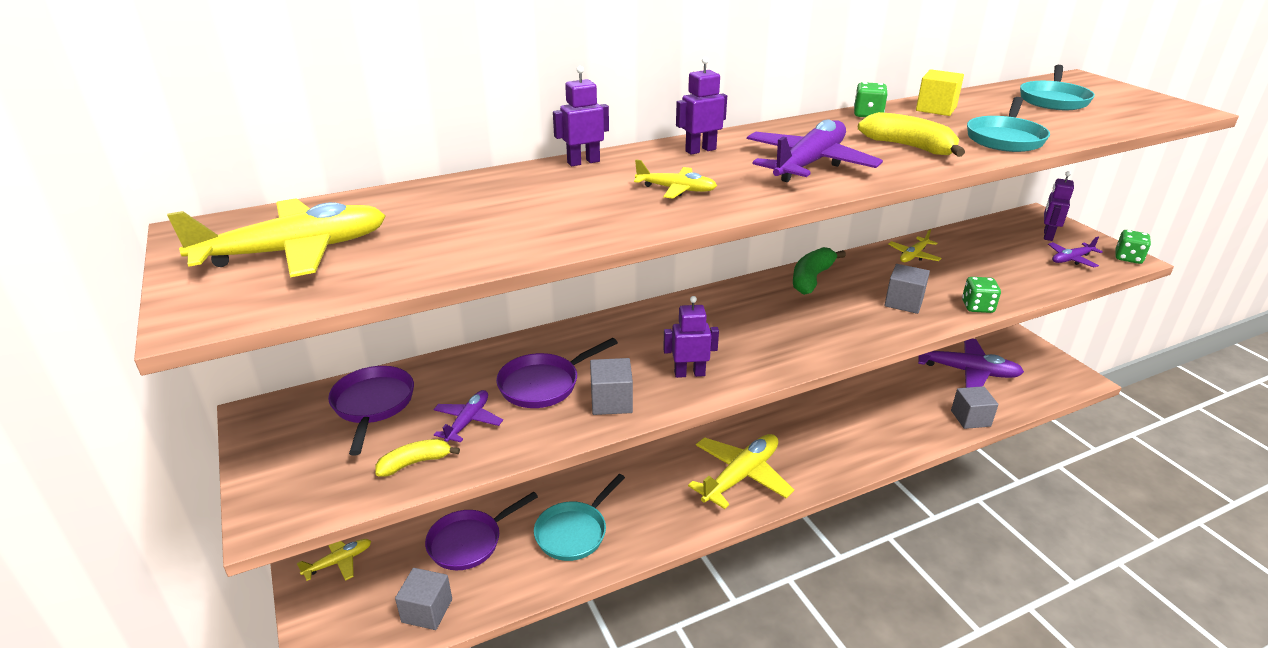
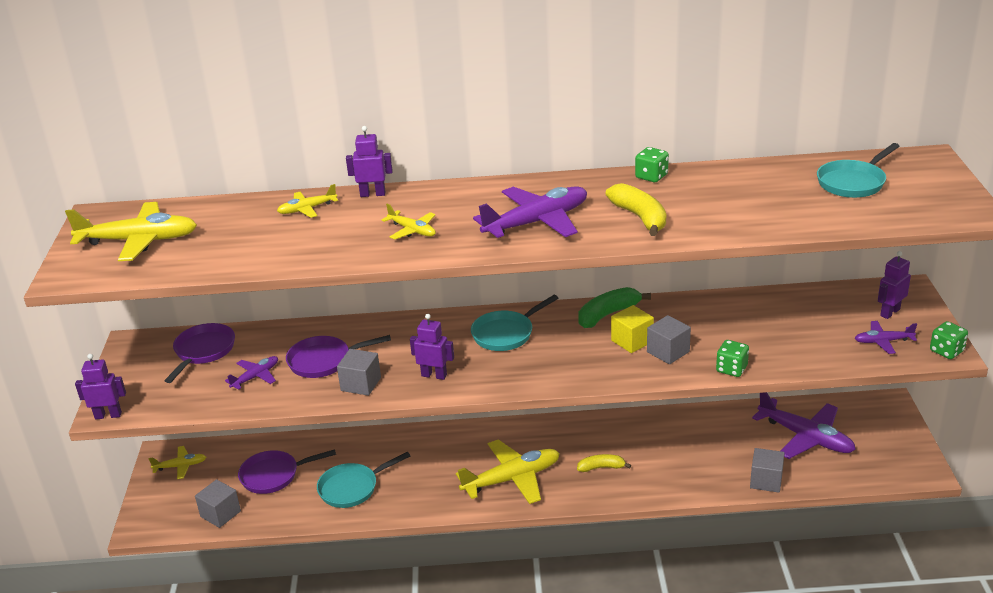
camera: 25 degrees right, 0 degrees up
(415, 463) = (206, 397): yellow banana -> yellow banana (601, 467)
(700, 150) = (469, 195): purple robot -> purple robot (108, 415)
(913, 255) = (726, 309): yellow plane -> yellow plane (307, 209)
(936, 109) = (722, 178): yellow cube -> yellow cube (632, 341)
(1005, 138) = (737, 221): turquoise pan -> turquoise pan (506, 334)

